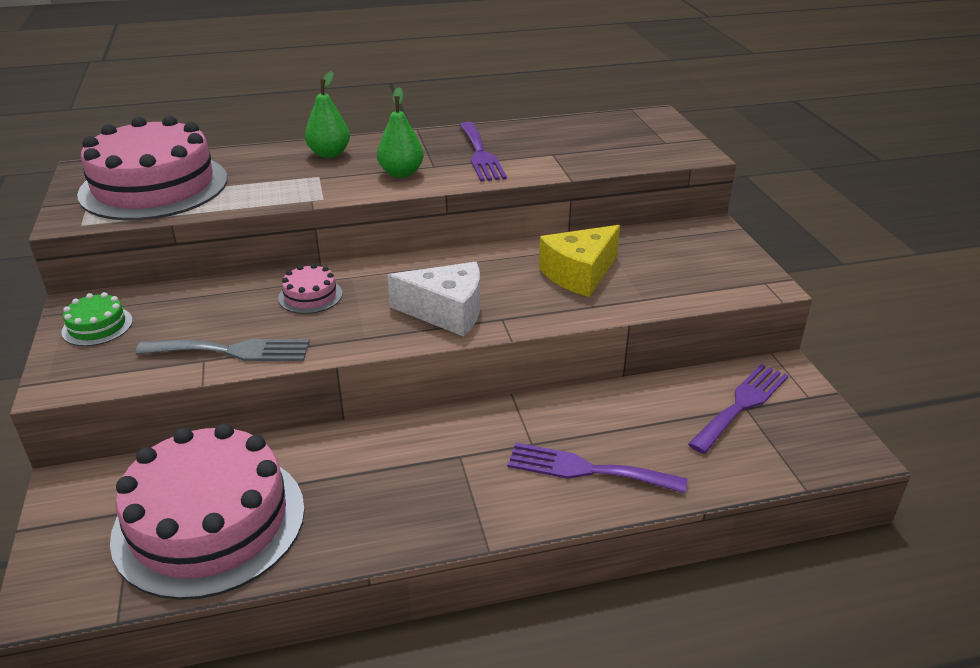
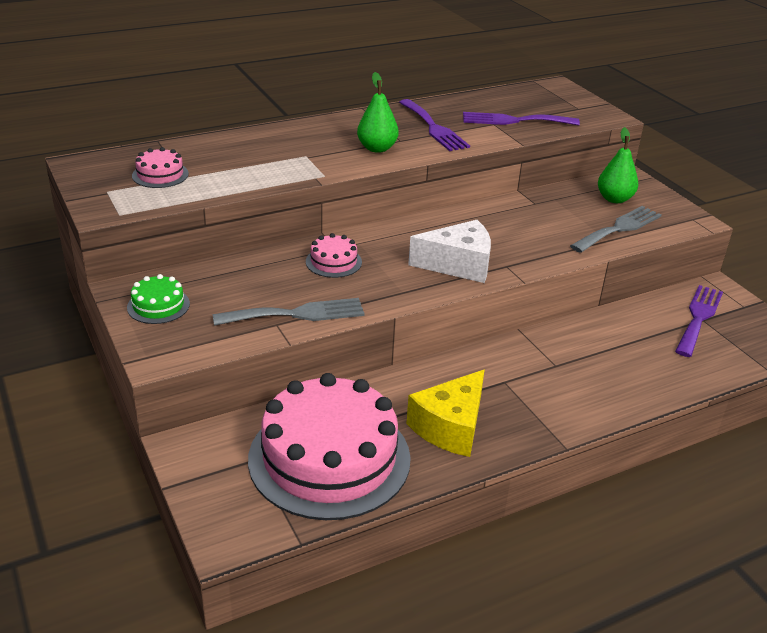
camera: 15 degrees left, 0 degrees up
(154, 186) = (160, 175): pink cake -> pink cake, size x0.42
(329, 154) = (300, 135): green pear -> green pear (614, 199)
(579, 274) = (547, 224): yellow cheese -> yellow cheese (450, 427)
(587, 469) = (608, 379): purple fork -> purple fork (514, 120)
(664, 286) = (619, 228): none -> grey fork

